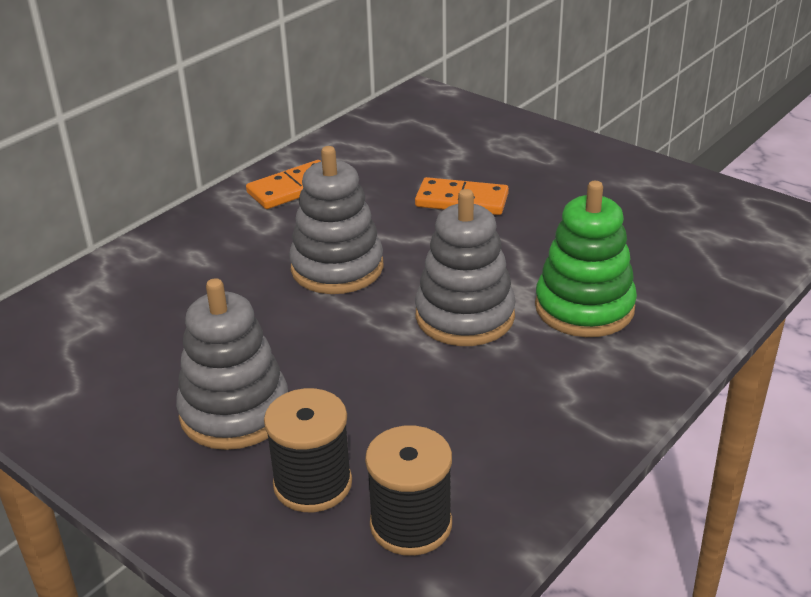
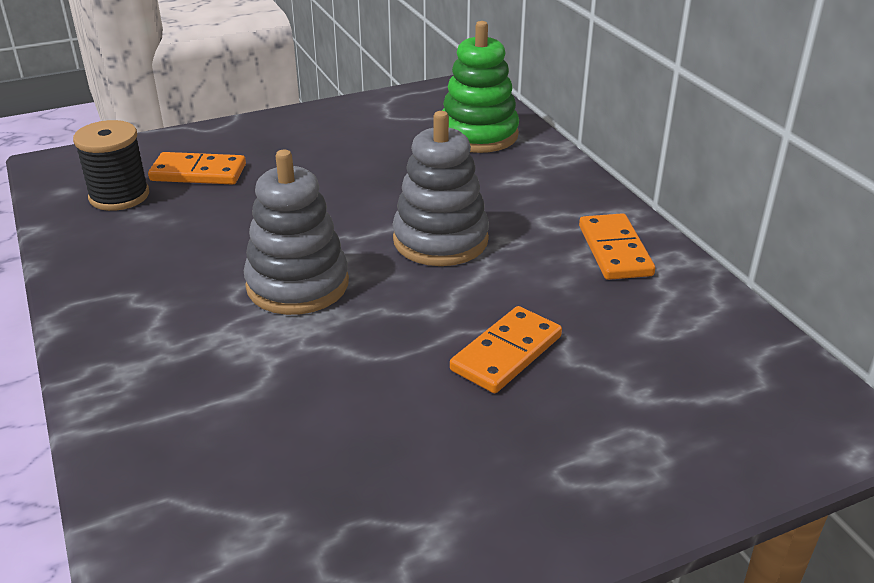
camera: 115 degrees right, 0 degrees up
(235, 412) = (300, 161): grey stacking toy -> none
(312, 484) = (198, 173): black spool -> orange domino
(584, 308) = (231, 360): green stacking toy -> green stacking toy (478, 135)

